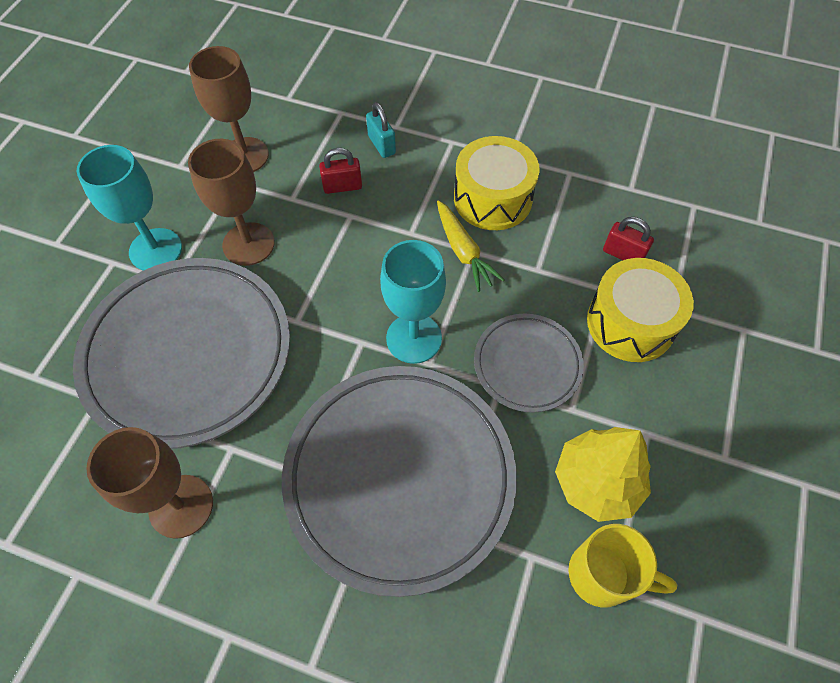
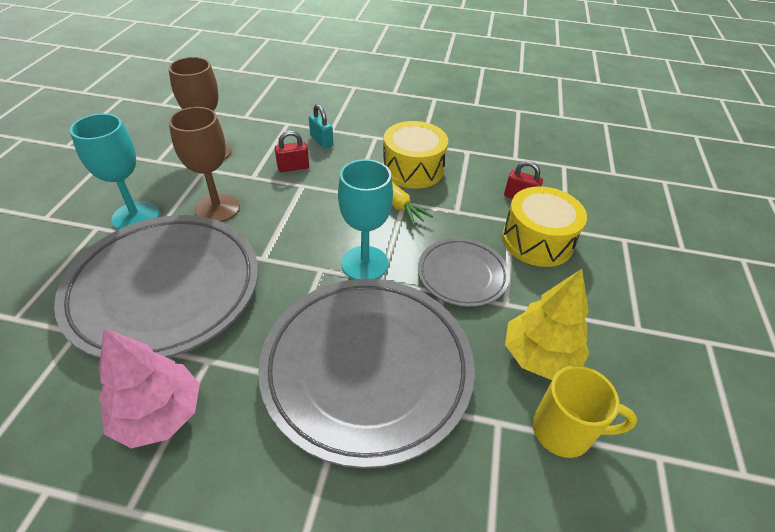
camera: 10 degrees left, 15 degrees down
(181, 506) = (159, 414): brown goblet -> pink tree

